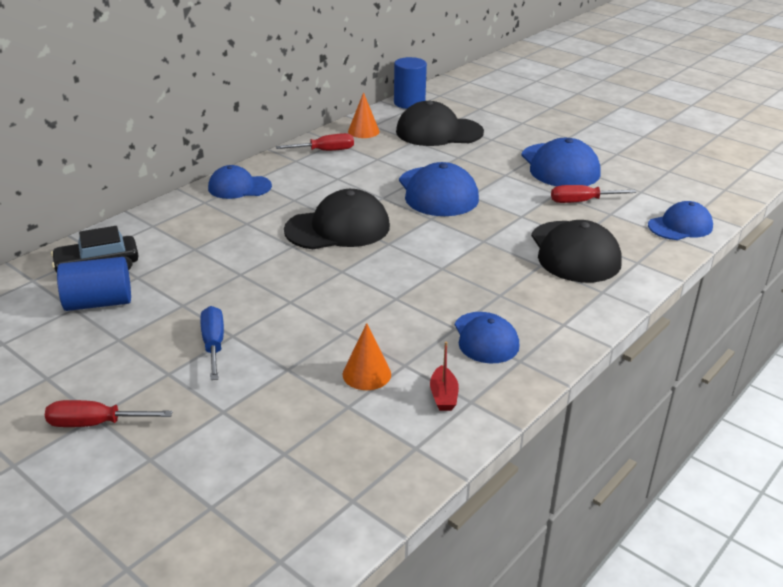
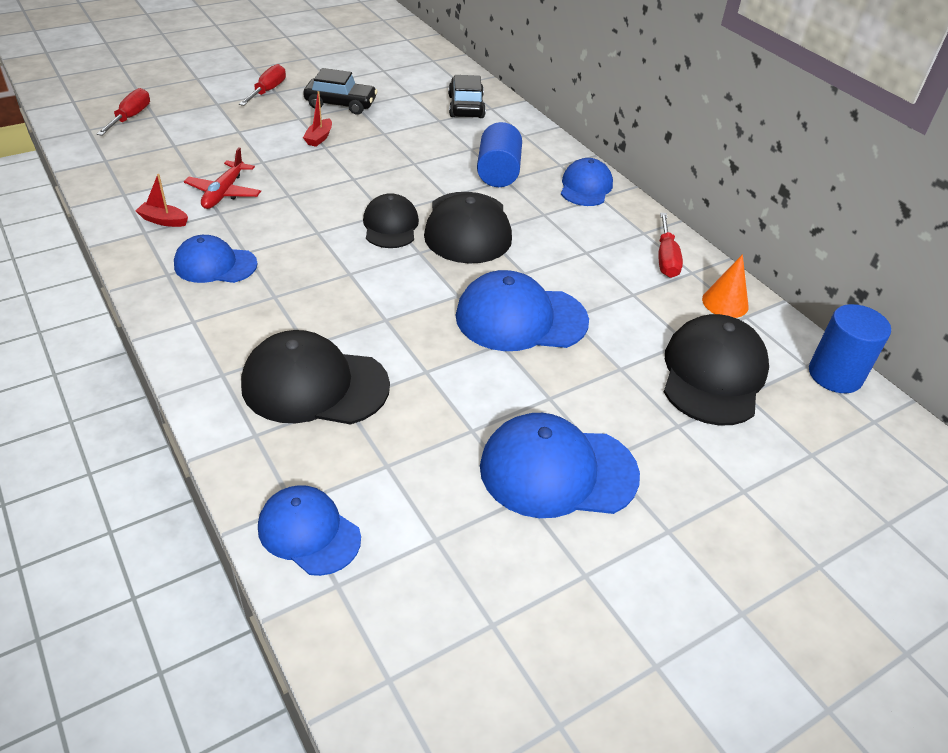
camera: 105 degrees right, 10 degrees up
(99, 302) = (411, 103): blue cylinder -> blue cylinder (498, 173)
(119, 351) = (340, 104): none -> black car
(213, 344) = (319, 138): blue screwdriver -> red boat
(359, 264) = (390, 226): none -> black cap
(366, 374) = (224, 193): orange cone -> red plane
(581, 201) = (435, 448): red screwdriver -> red screwdriver (130, 117)
(680, 226) = (309, 532): blue cap -> blue cap turned 135 degrees clockwise

